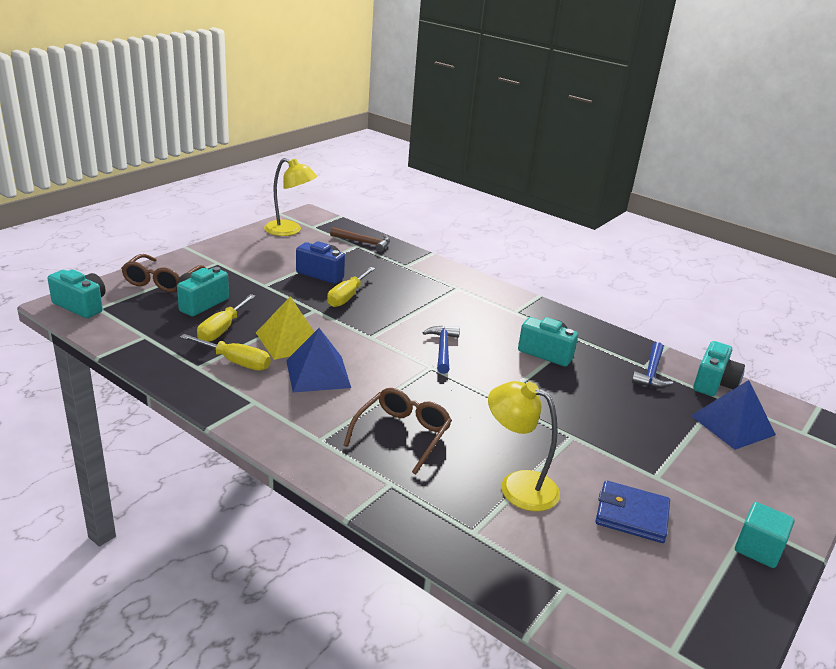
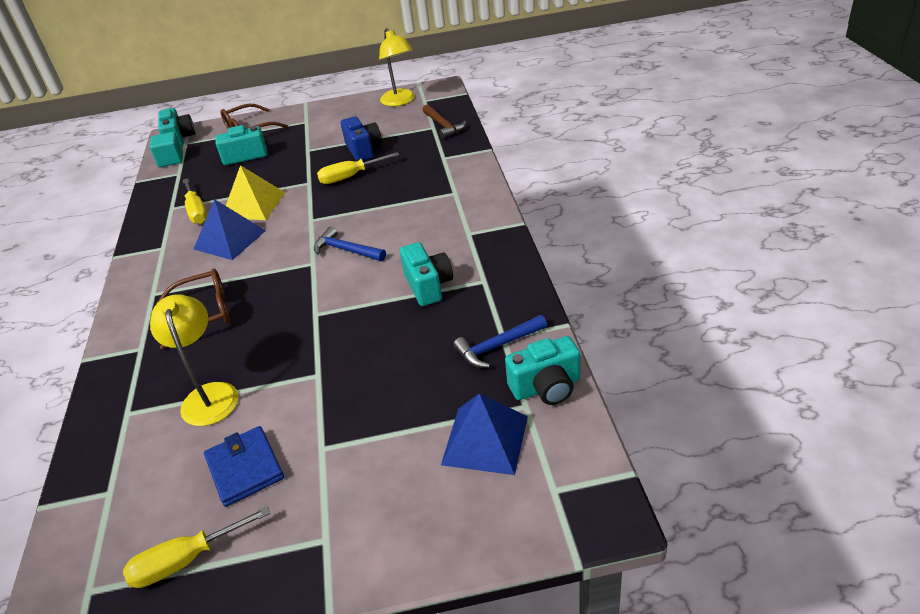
camera: 50 degrees right, 10 degrees up
(222, 329) = (227, 181): yellow screwdriver -> yellow screwdriver (186, 560)
(442, 349) = (346, 250): blue hammer -> blue hammer turned 105 degrees counterclockwise
(758, 549) = (289, 566): turquoise cube -> turquoise cube (171, 160)

